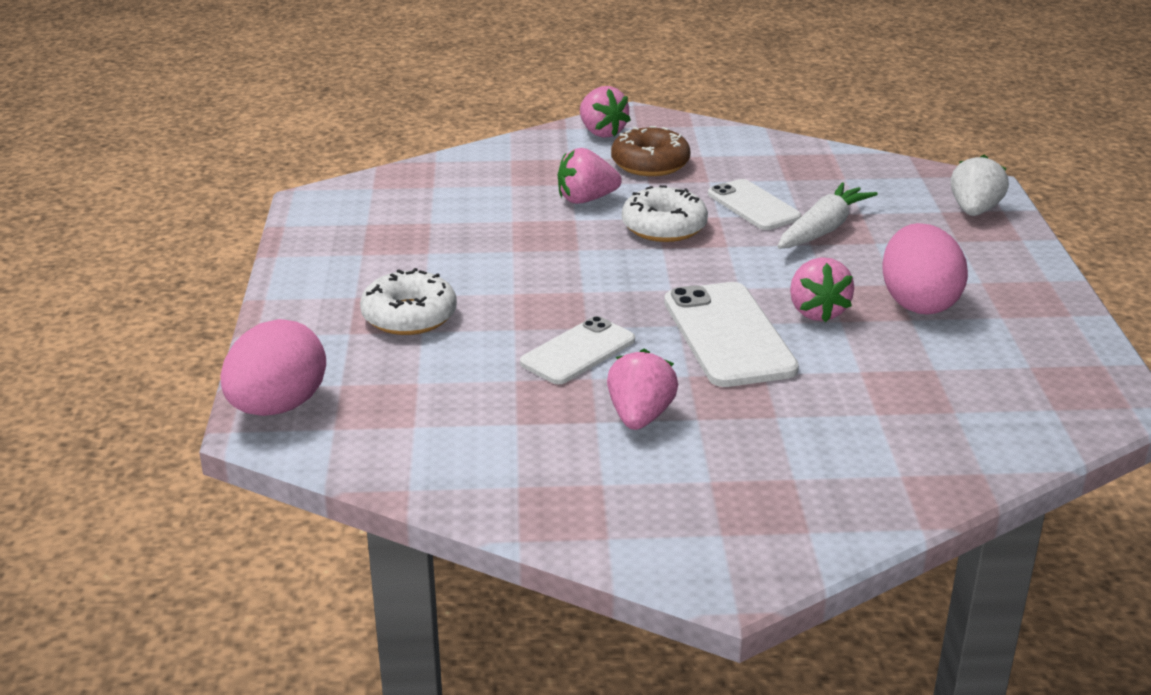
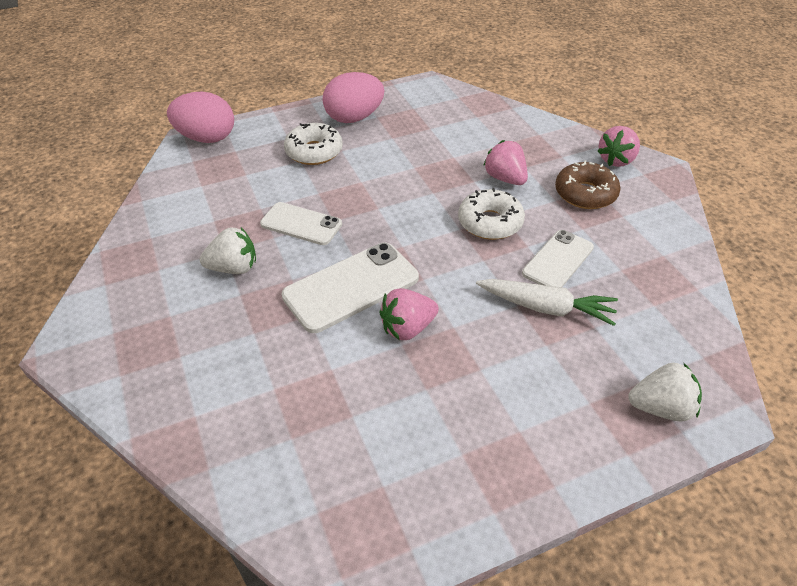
camera: 70 degrees right, 15 degrees up
(640, 417) = (234, 268): pink strawberry -> white strawberry
(918, 303) = (455, 389): pink egg -> pink egg (354, 118)

